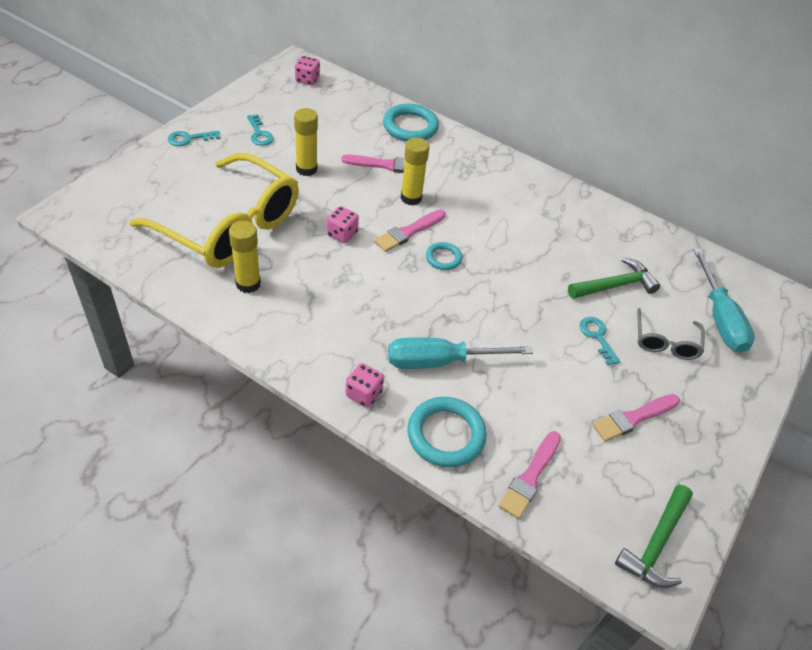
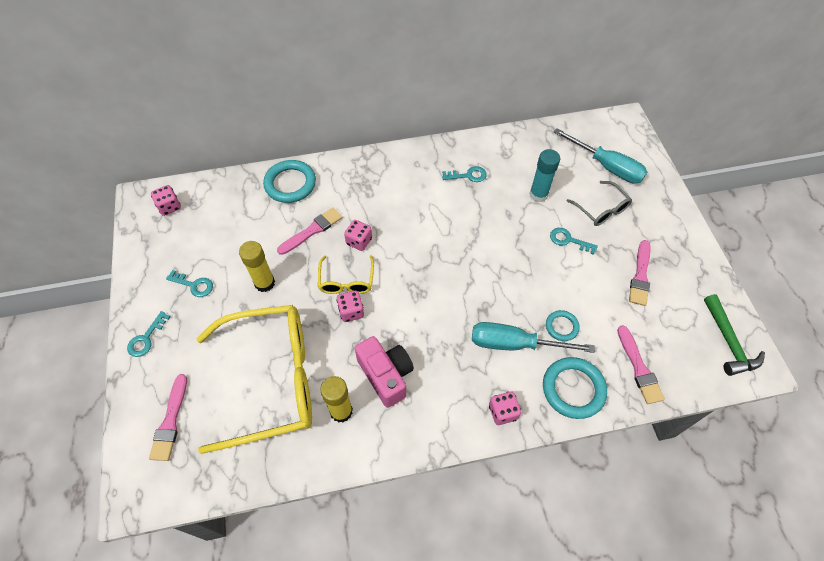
camera: 40 degrees left, 10 degrees up
(310, 292) = (386, 375): none -> pink camera
(366, 213) = (346, 281): none -> yellow glasses
(408, 232) = (388, 269): pink brush -> pink brush (170, 421)
(411, 198) = (359, 241): yellow glue stick -> pink dice
(440, 361) = (514, 344): turquoise screwdriver -> turquoise screwdriver turned 60 degrees clockwise
(443, 258) = (431, 268): turquoise ring -> turquoise ring (561, 326)
(567, 225) = (468, 175): none -> turquoise key
(615, 285) = (538, 195): green hammer -> turquoise glue stick

